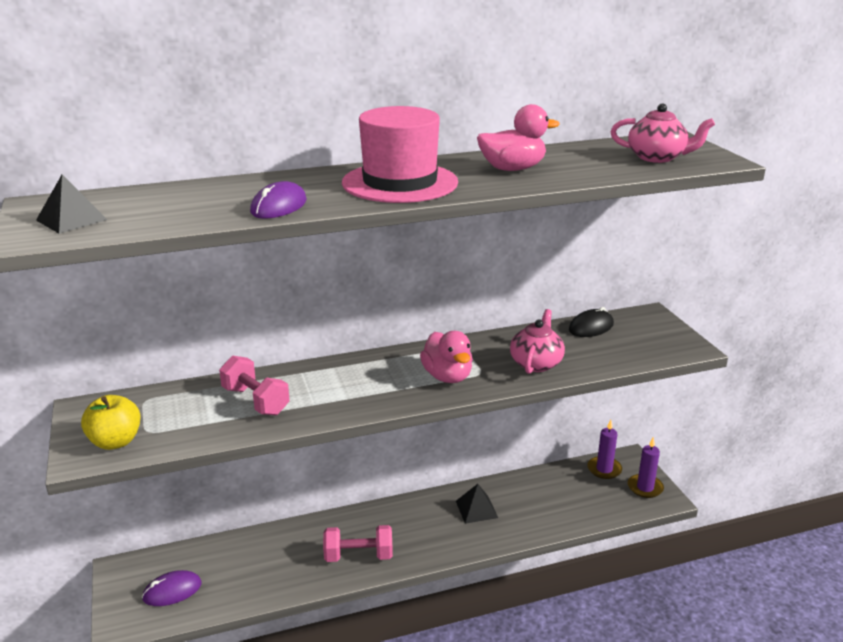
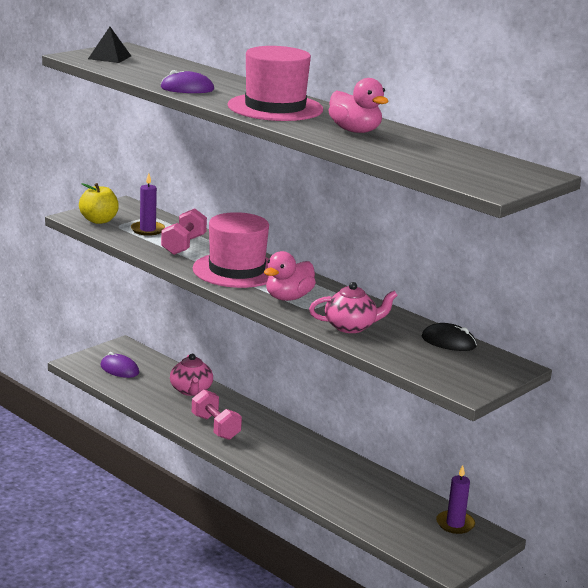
camera: 60 degrees right, 5 degrees down
(355, 387) = (237, 270): none -> pink hat
(476, 509) = (323, 466): black pyramid -> none
(645, 488) = (451, 552): purple candle -> purple candle (147, 230)
(657, 157) = (463, 169): pink teapot -> pink teapot (191, 390)

